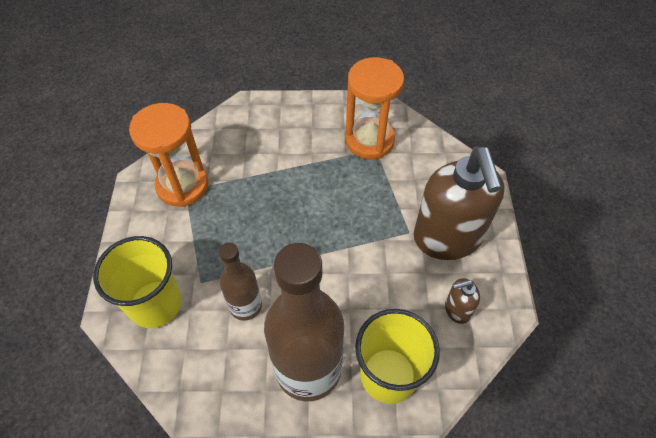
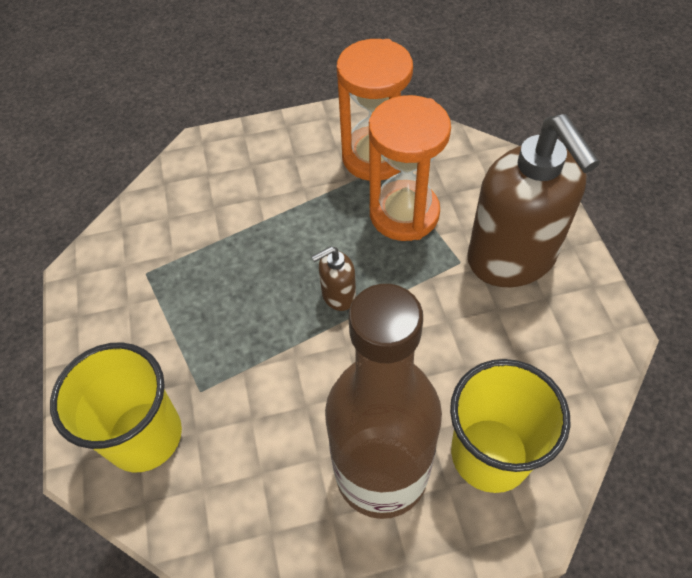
camera: 10 degrees left, 0 degrees up
(182, 185) = (140, 267): orange hourglass -> orange hourglass (404, 214)
(245, 306) = (271, 408): brown bottle -> none
(457, 310) = (552, 347): brown soap dispenser -> brown soap dispenser (338, 296)

